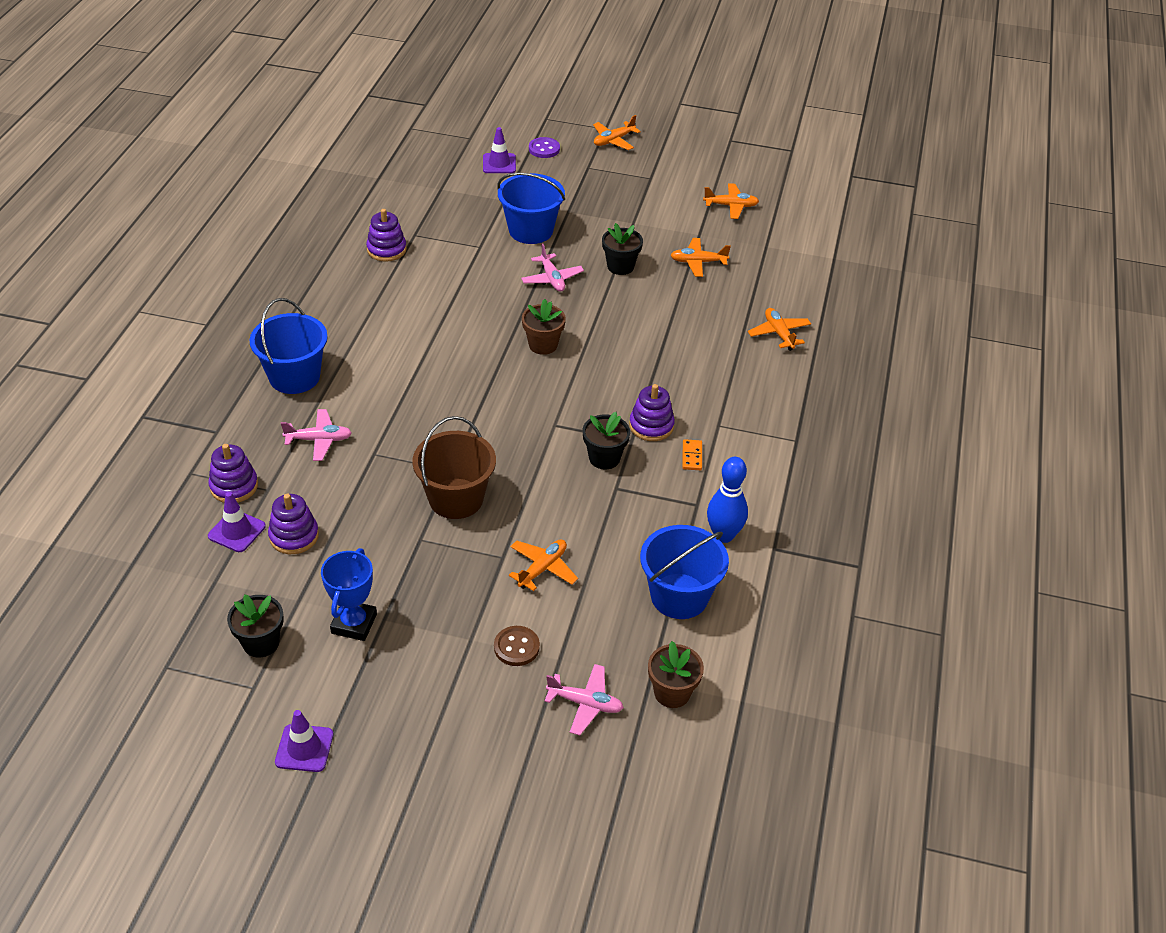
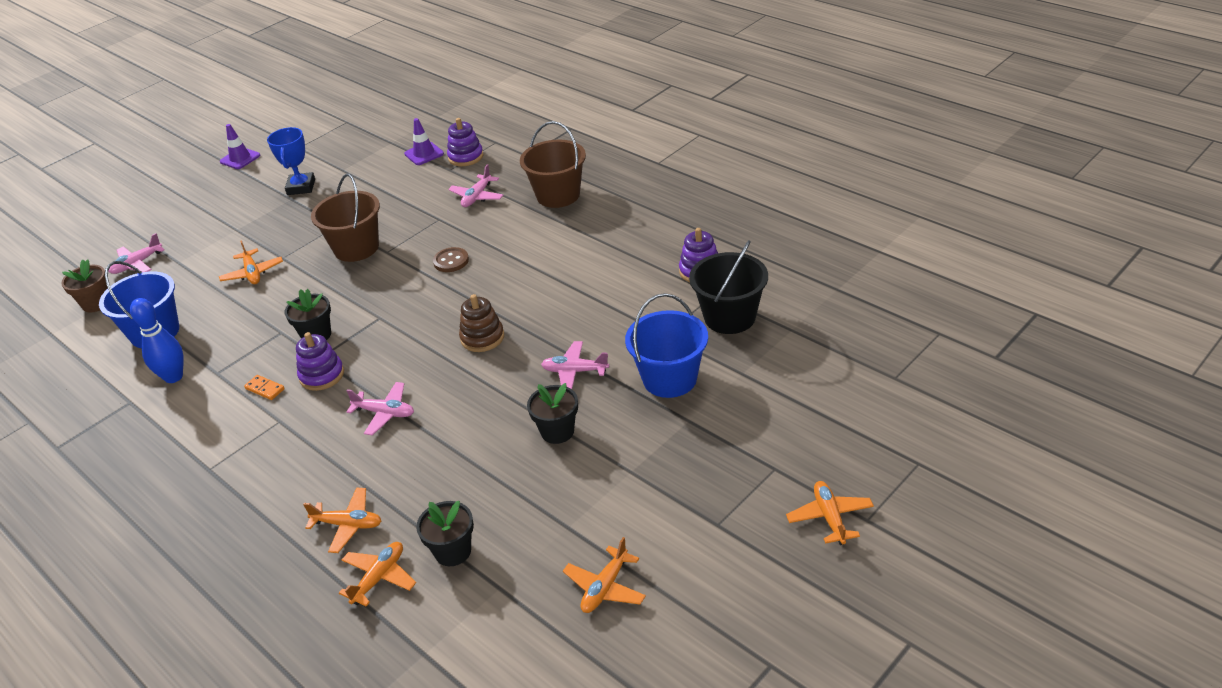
camera: 125 degrees right, 5 degrees down
(261, 643) = (326, 153): black flower pot -> black flower pot (453, 551)
(294, 377) = (558, 195): blue bucket -> brown bucket
(294, 536) = (396, 174): purple stacking toy -> none
(354, 624) = (301, 187): blue trophy -> blue trophy turned 45 degrees clockwise
(441, 220) = (729, 317): none -> black bucket
(499, 164) = (822, 388): purple traffic cone -> none
(516, 647) = (208, 246): brown button -> brown button (451, 261)
(543, 345) = (482, 338): brown flower pot -> brown stacking toy
(544, 149) = (838, 438): purple button -> none
(666, 364) = (385, 413): none -> pink plane
(698, 262) = (517, 503): orange plane -> orange plane (379, 578)

